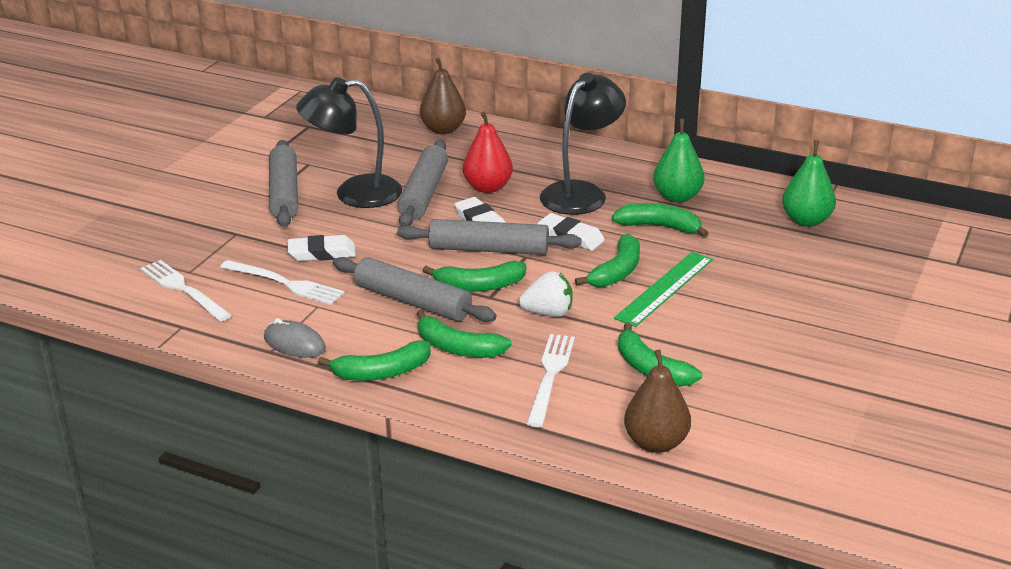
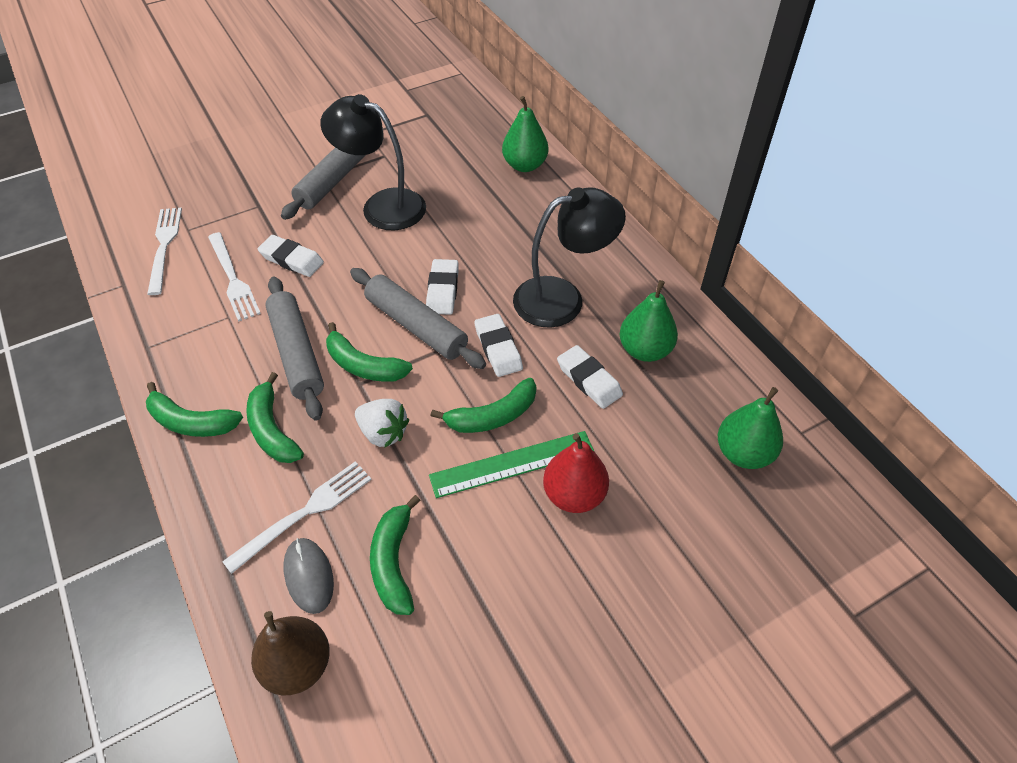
camera: 35 degrees right, 20 degrees up
(294, 343) = (170, 349): grey mouse -> grey mouse (309, 576)
(423, 193) = (433, 232): grey rolling pin -> none
(443, 129) = (524, 165): brown pear -> green pear
(488, 187) = (491, 251): red pear -> red pear (574, 495)
(659, 227) = (589, 380): green banana -> white eraser

